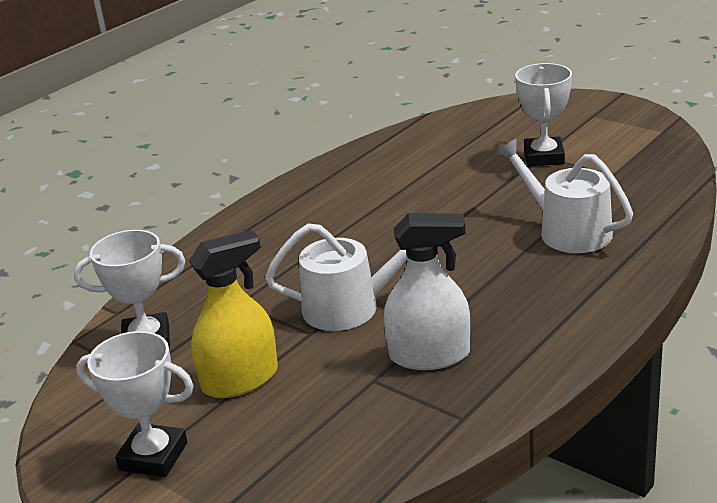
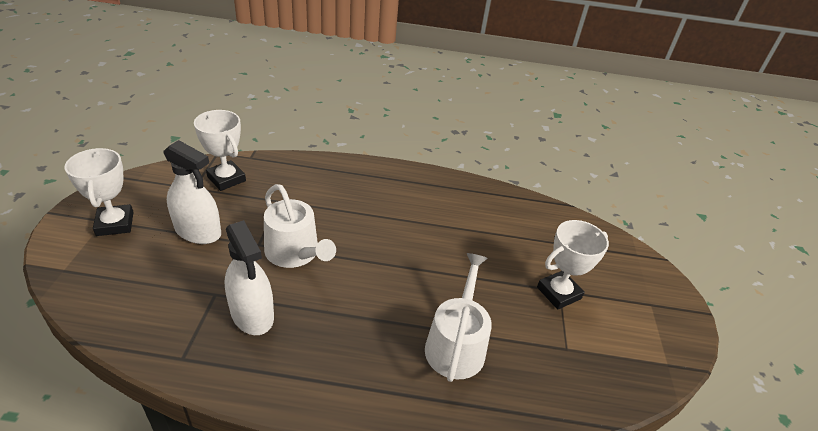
camera: 50 degrees right, 10 degrees up
(240, 380) = (198, 231): yellow spray bottle -> white spray bottle

